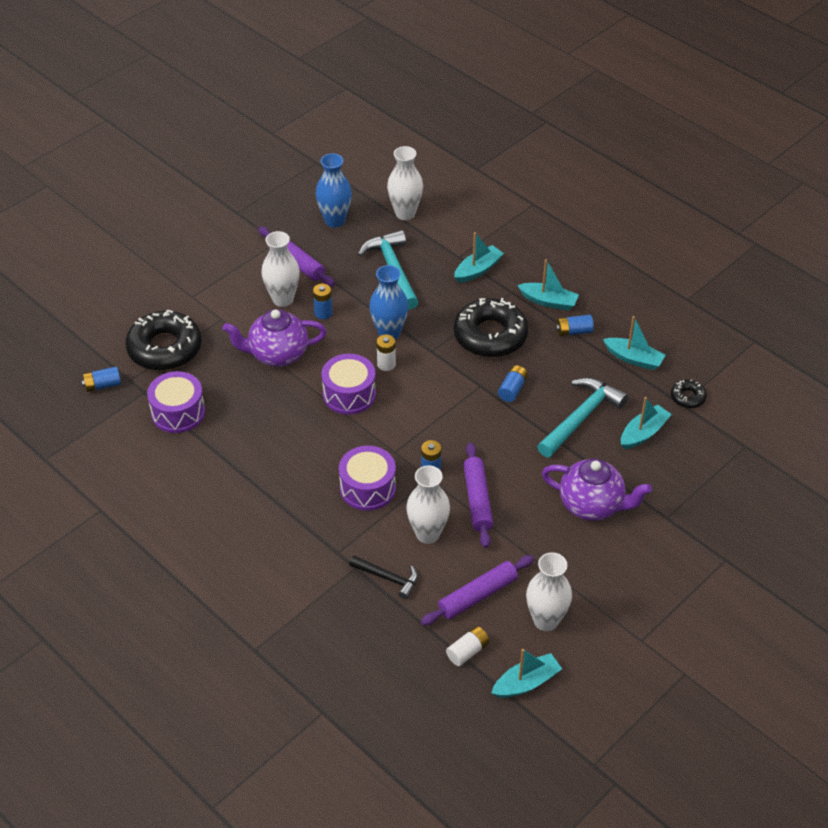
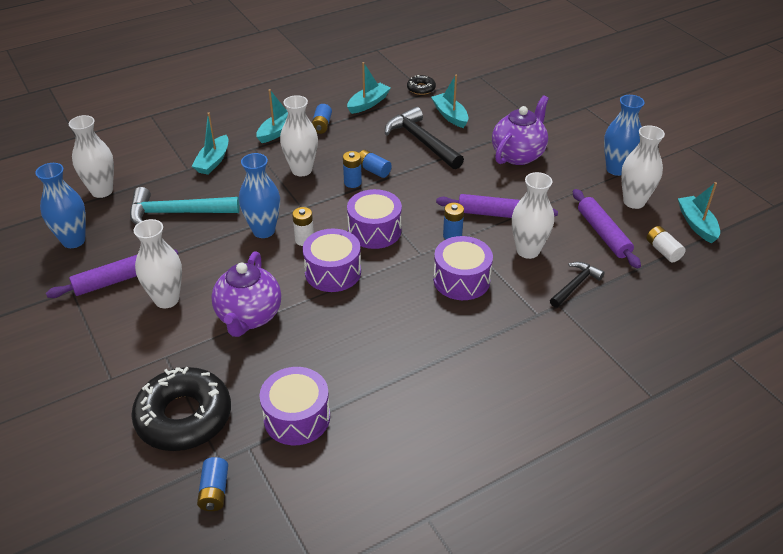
camera: 75 degrees left, 5 degrees down
(323, 313) = (207, 272): blue battery -> blue battery (352, 182)
(417, 410) = (374, 231): none -> purple drum
(478, 270) = (213, 161): turquoise boat -> turquoise boat turned 135 degrees counterclockwise
(490, 335) = (301, 170): black donut -> white vase
(581, 418) = (421, 141): turquoise hammer -> black hammer
(603, 600) = (616, 169): none -> blue vase

